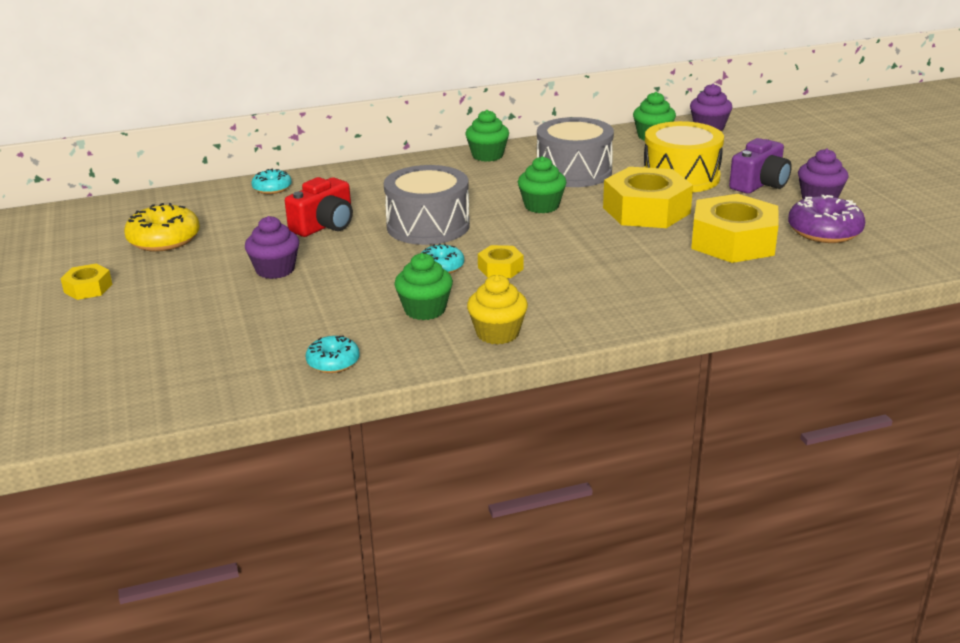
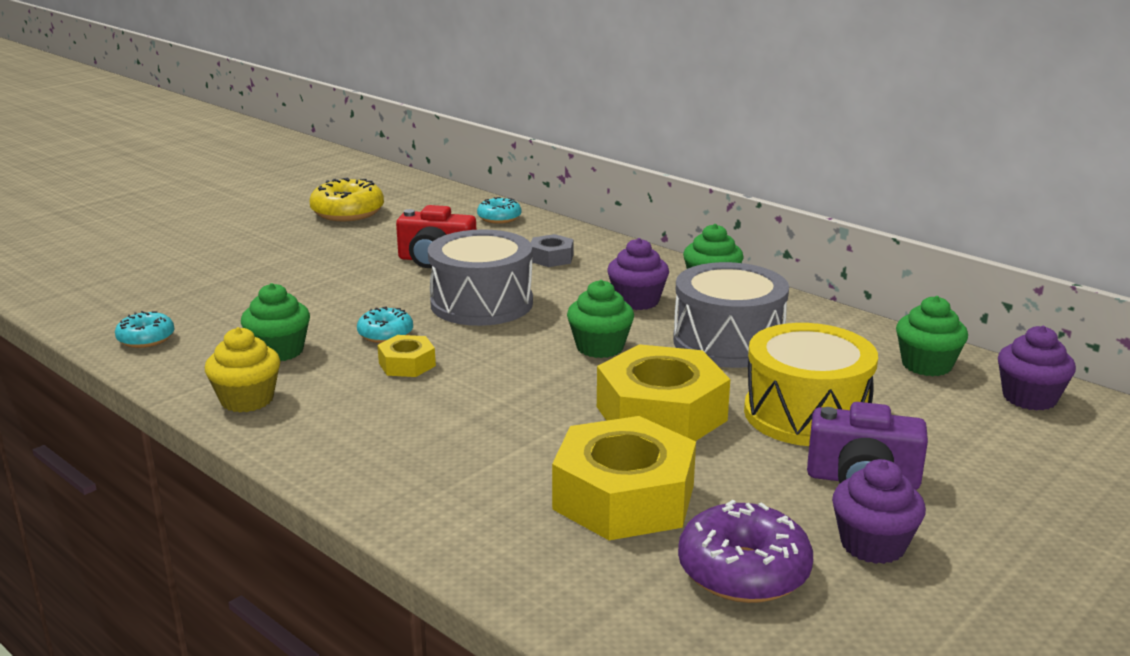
camera: 60 degrees right, 5 degrees down
(88, 288) = (236, 216): yellow nut -> none
(275, 270) = (320, 267): purple cupcake -> purple cupcake (637, 301)
(377, 188) = (551, 258): none -> grey nut

